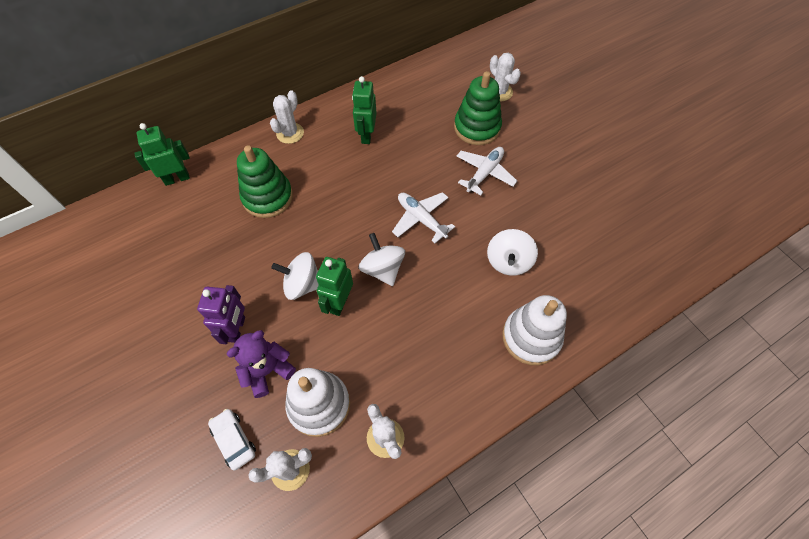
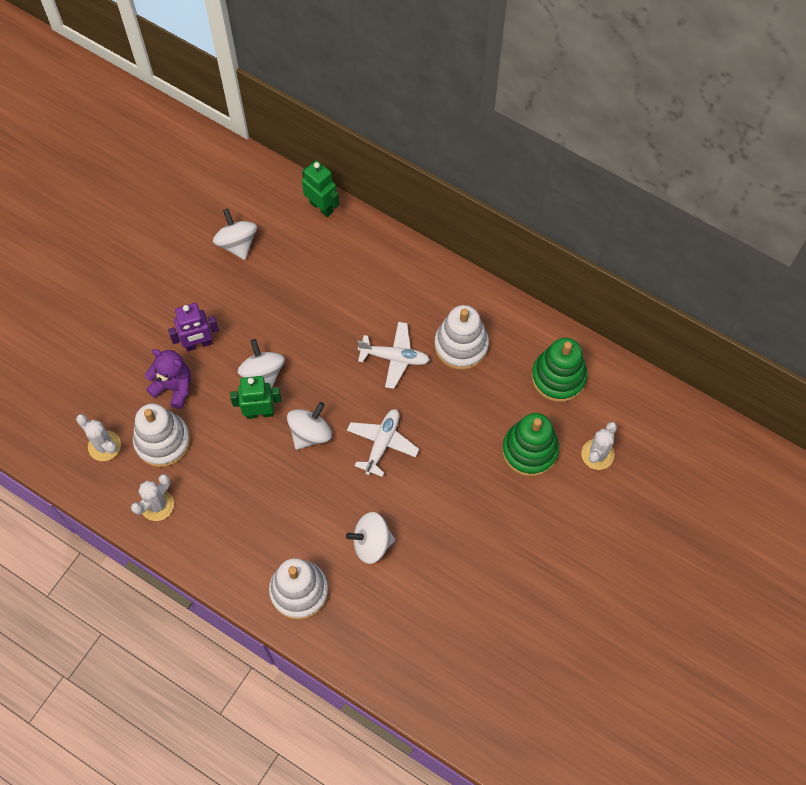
camera: 65 degrees right, 5 degrees up
(160, 256) = (237, 243): none -> white spinning top
(234, 440) = (109, 393): white car -> none
(267, 197) = (339, 295): green stacking toy -> green stacking toy (558, 377)
(290, 133) = (425, 273): white cactus -> none
(366, 135) = (461, 346): green robot -> white stacking toy
(484, 173) = (470, 482): white plane -> white plane (394, 358)

